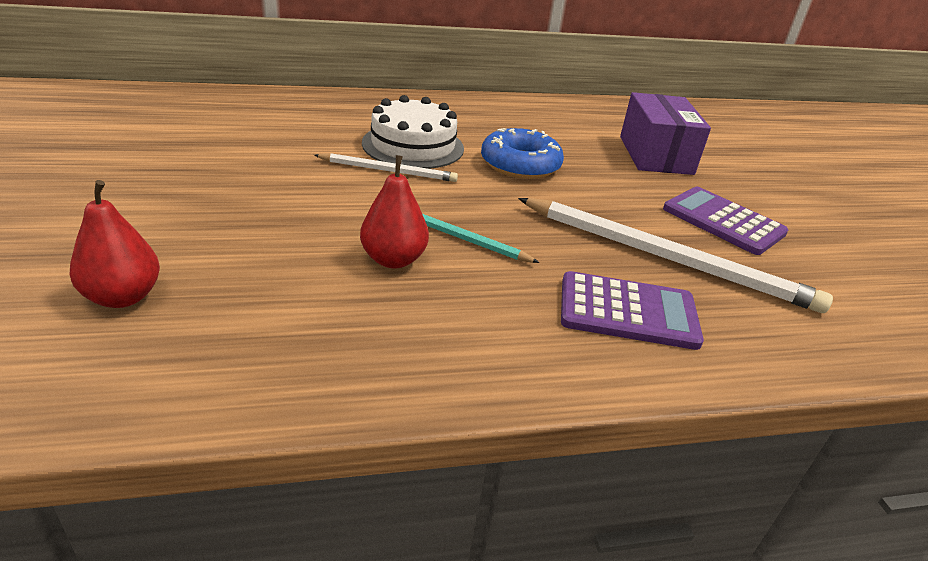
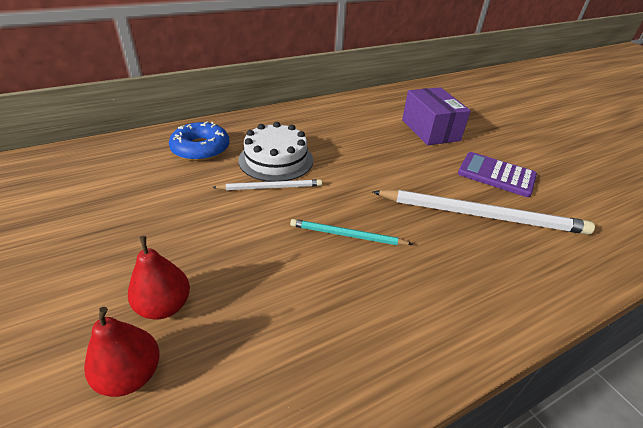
camera: 15 degrees left, 5 degrees up
(393, 259) = (316, 270): red pear -> red pear (164, 306)
(520, 165) = (354, 159): blue donut -> blue donut (201, 149)
(628, 312) = (484, 268): purple calculator -> none

